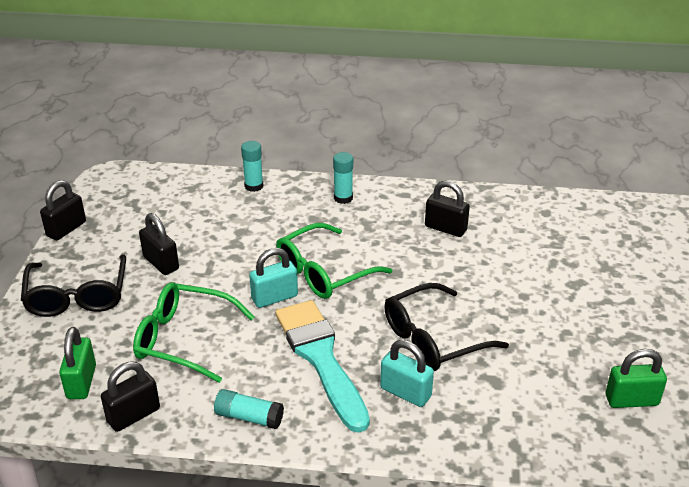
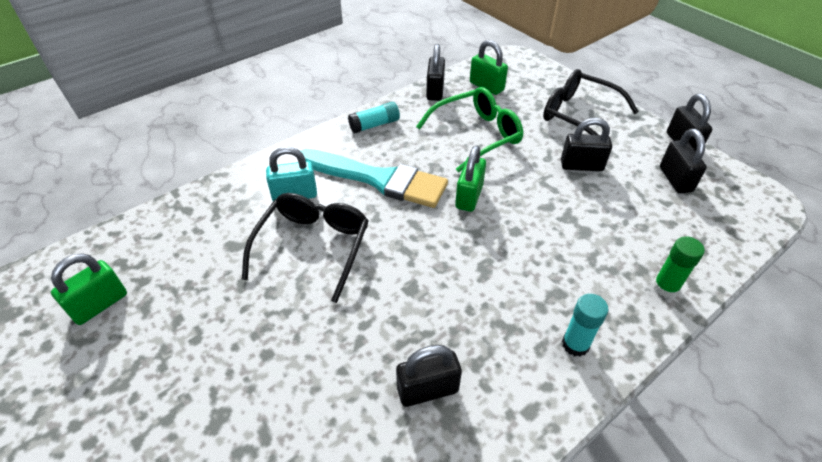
camera: 135 degrees right, 10 degrees up
(126, 216) = (675, 179): none -> black padlock
(254, 186) = (665, 287): turquoise glue stick -> green glue stick
(274, 297) = (469, 196): turquoise padlock -> green padlock
(324, 272) = (467, 243): green glasses -> none

